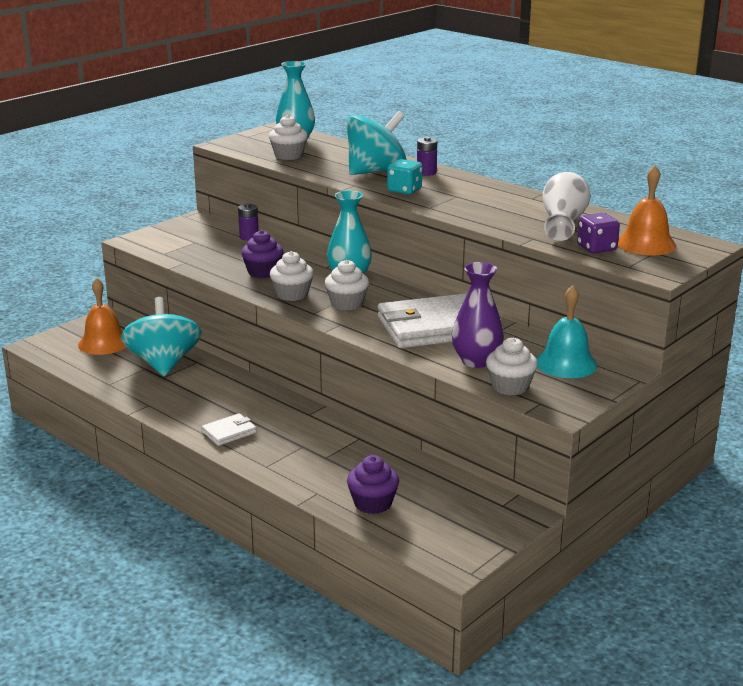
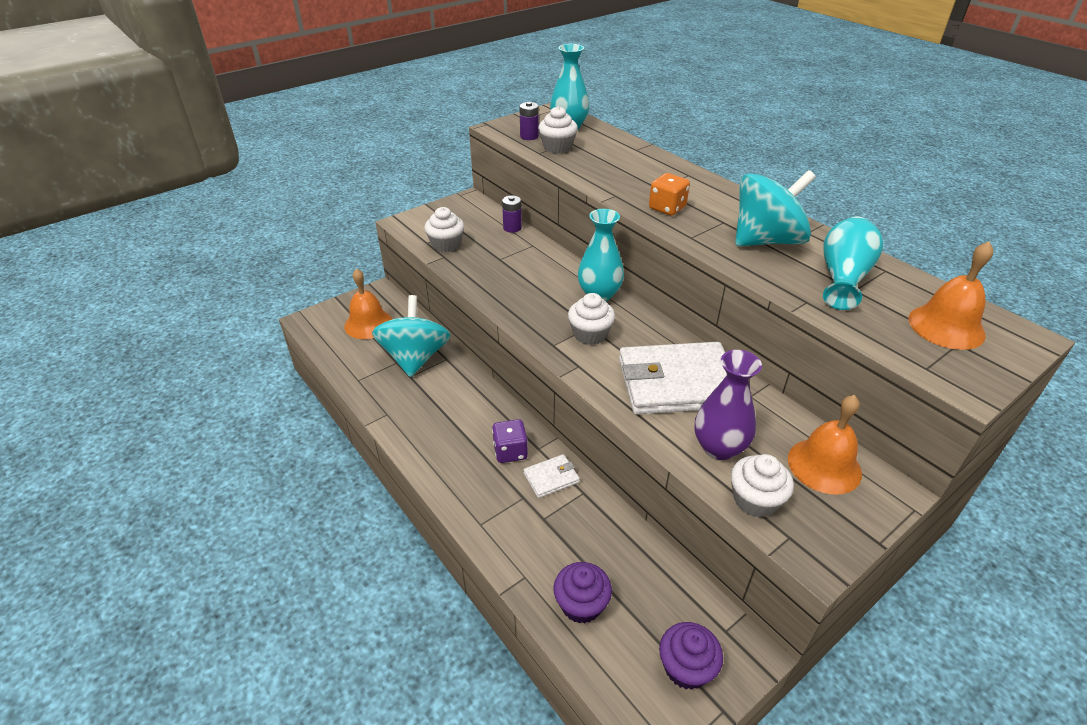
camera: 10 degrees right, 15 degrees up
(229, 432) = (454, 465): white wallet -> white wallet (551, 478)
(263, 272) = (515, 278): purple cupcake -> purple cupcake (686, 667)
(292, 294) = (537, 314): white cupcake -> white cupcake (446, 244)
(376, 171) = (641, 177): turquoise spinning top -> turquoise spinning top (766, 240)
(404, 190) = (667, 208): turquoise dice -> orange dice
(426, 172) = (694, 183): purple battery -> purple battery (529, 136)
(563, 223) = (843, 278): white vase -> turquoise vase
(566, 363) = (824, 465): turquoise bell -> orange bell
(596, 248) = (884, 328): purple dice -> purple dice (510, 451)

